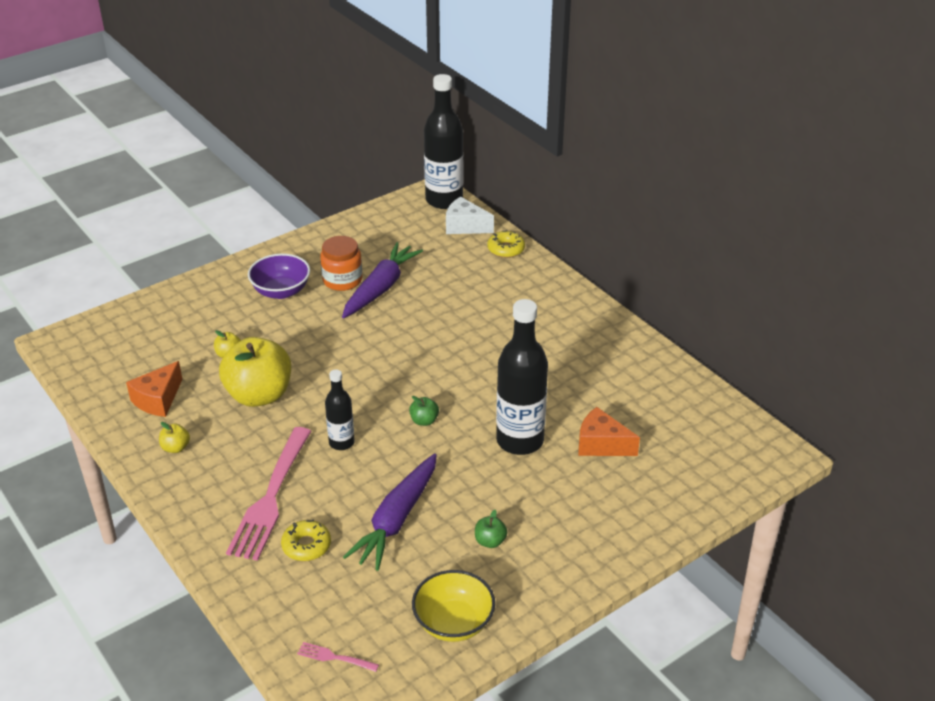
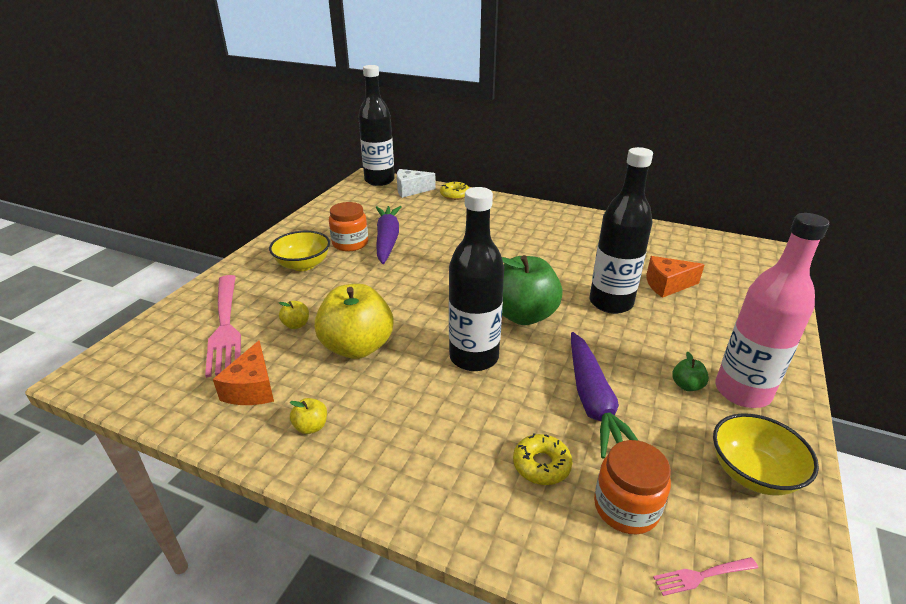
camera: 30 degrees left, 5 degrees down
(271, 496) = (457, 432): pink fork -> pink fork (225, 325)
(281, 291) = (303, 265): purple bowl -> yellow bowl
(333, 598) = (626, 507): none -> orange jar
(341, 442) = (474, 357): black bottle -> black bottle, size x1.86
(424, 421) = (523, 315): green apple -> green apple, size x2.45
(531, 567) = (742, 392): none -> pink bottle

